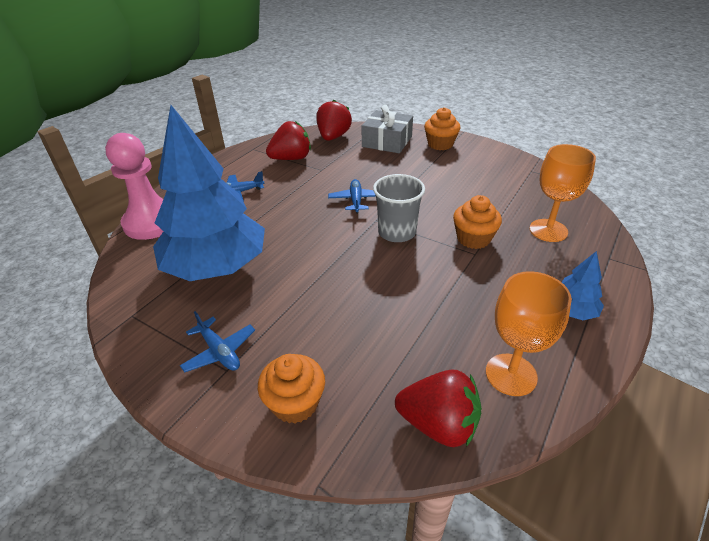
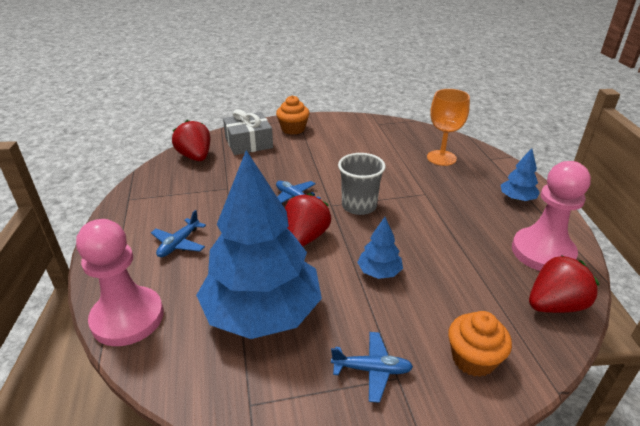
camera: 45 degrees left, 5 degrees down
(291, 158) = (184, 191): red strawberry -> red strawberry (305, 237)
(331, 291) = (379, 272): none -> blue tree
(473, 238) = (410, 184): orange cupcake -> none
(511, 374) = (542, 252): orange goblet -> pink pawn

